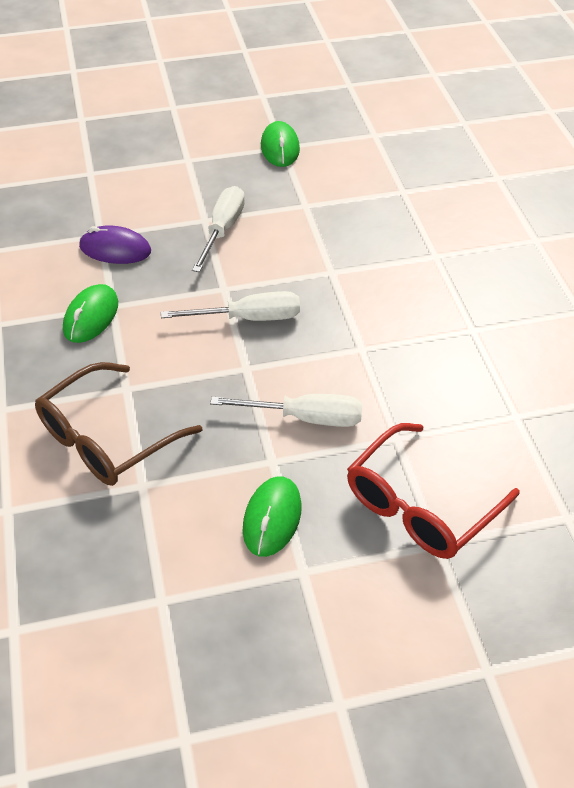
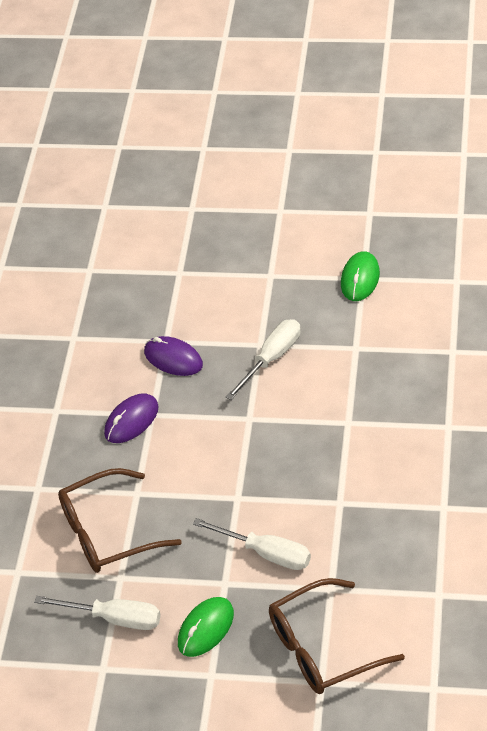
camera: 25 degrees right, 0 degrees up
(91, 316) = (131, 421): green mouse -> purple mouse
(248, 318) = (258, 452): white screwdriver -> white screwdriver (114, 618)
(420, 505) = (322, 648): red glasses -> brown glasses

